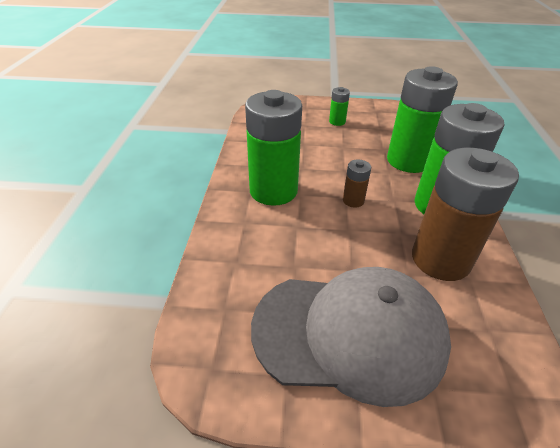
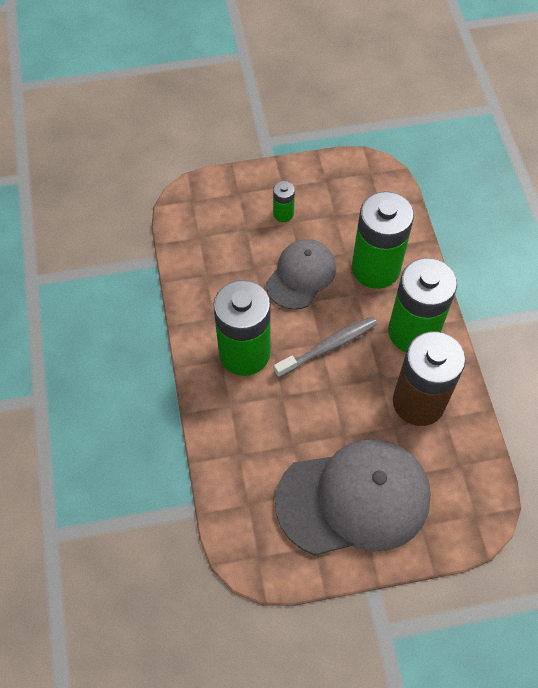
camera: 15 degrees left, 20 degrees up
(341, 154) = (301, 275): none -> grey cap
(353, 200) = (328, 347): brown battery -> grey toothbrush

